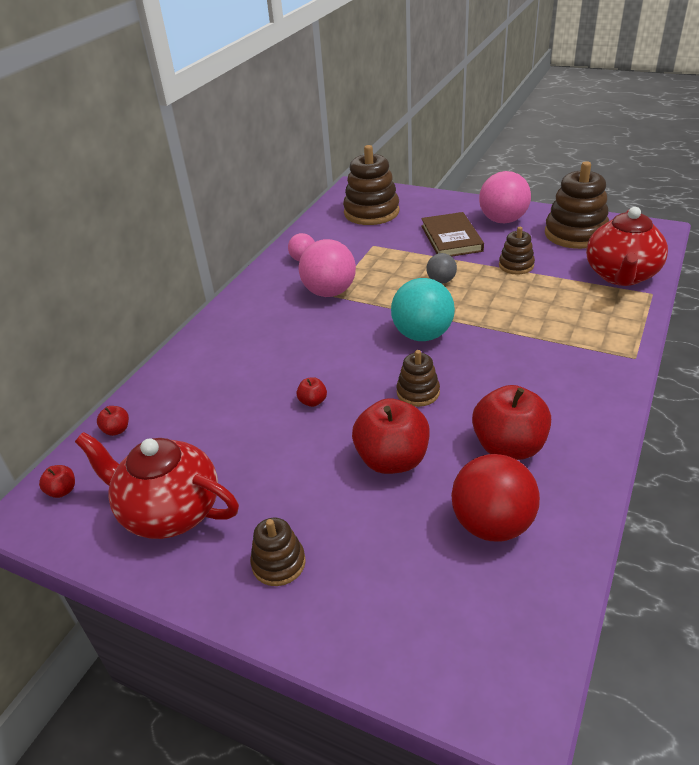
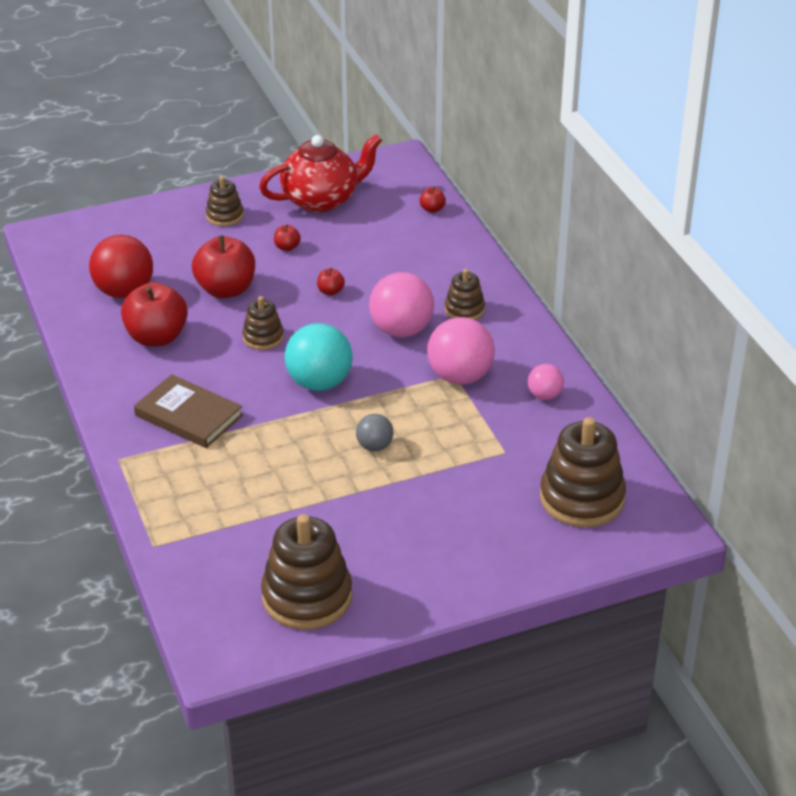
camera: 130 degrees right, 0 degrees up
(62, 491) = (402, 174): red apple -> red apple (287, 247)
(451, 238) = (436, 509): brown book -> brown book (188, 415)
(503, 220) = (414, 573): pink ball -> pink ball (401, 330)
(516, 265) = (323, 508): brown stacking toy -> brown stacking toy (464, 310)
(621, 275) = (202, 554): red teapot -> none

